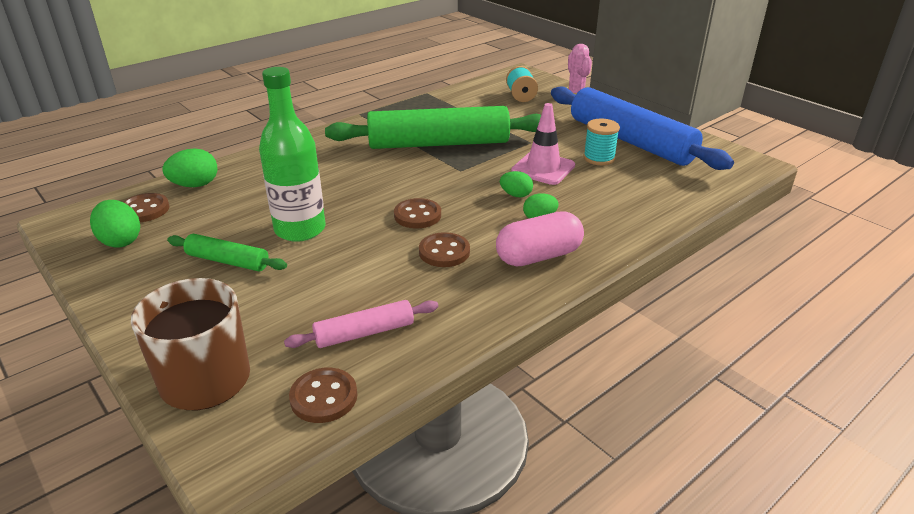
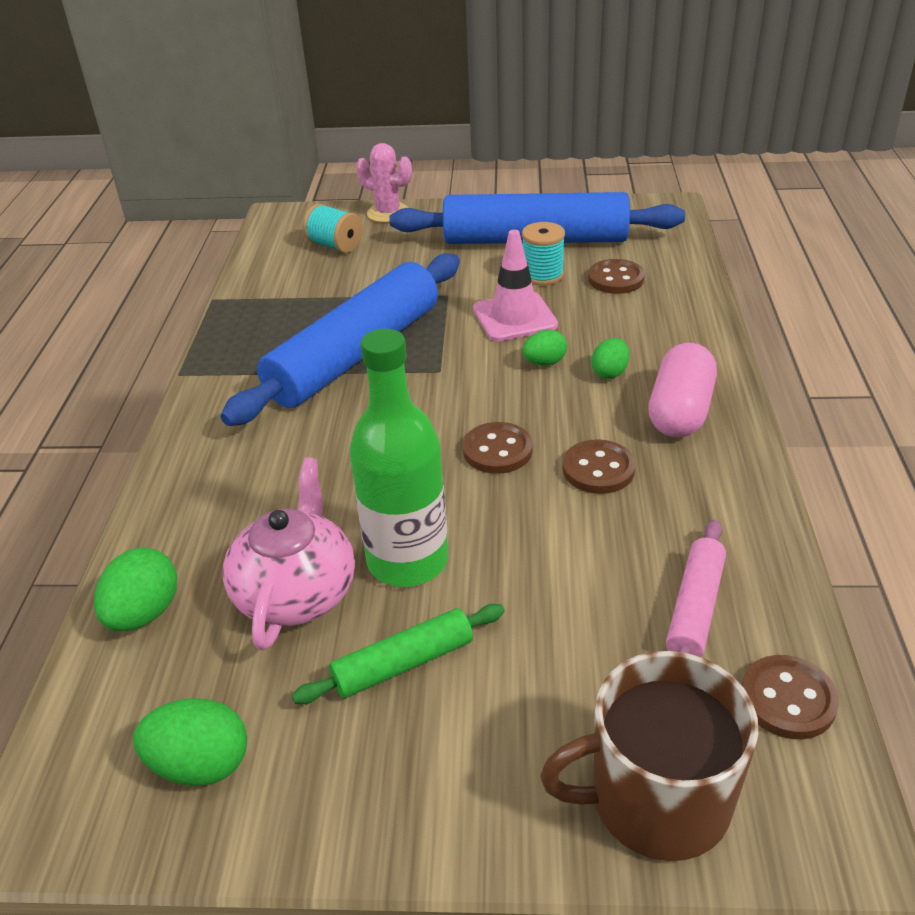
camera: 45 degrees left, 5 degrees up
(144, 210) = (141, 700): brown button -> brown button (616, 279)
(246, 212) = (296, 592): none -> pink teapot
(439, 144) = (356, 354): green rolling pin -> blue rolling pin

